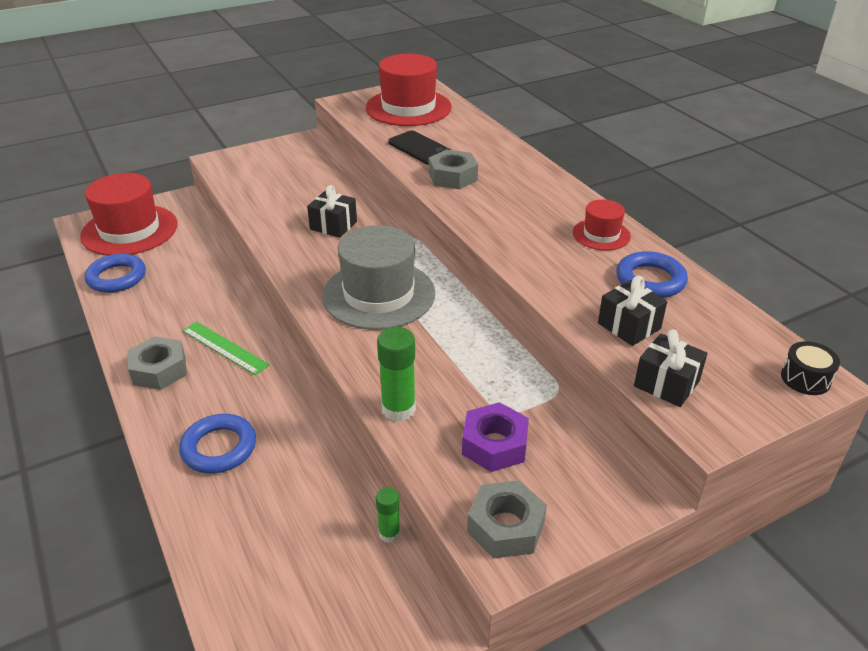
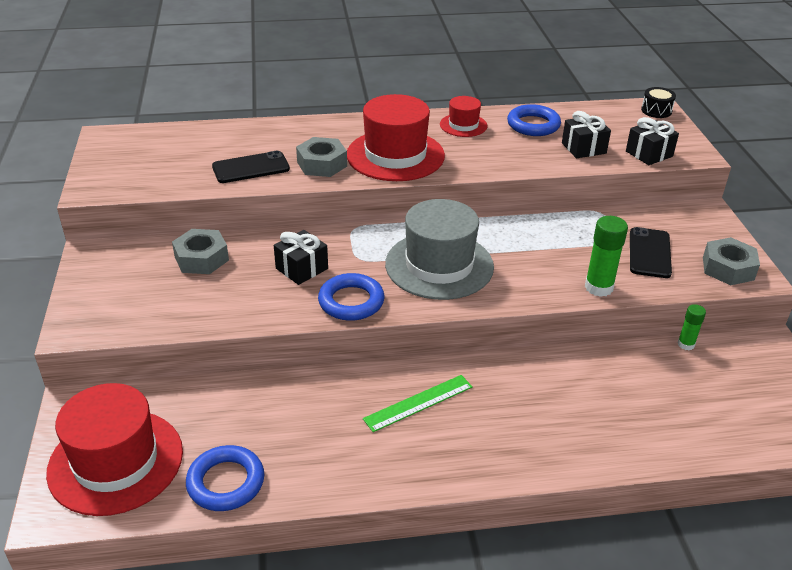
camera: 70 degrees left, 0 degrees up
(159, 370) = (433, 457): grey nut -> grey nut (201, 258)
(219, 448) = (566, 426): blue ring -> blue ring (351, 301)
(408, 108) = (151, 155): red hat -> red hat (395, 155)
(494, 444) = (649, 253): purple nut -> black phone

